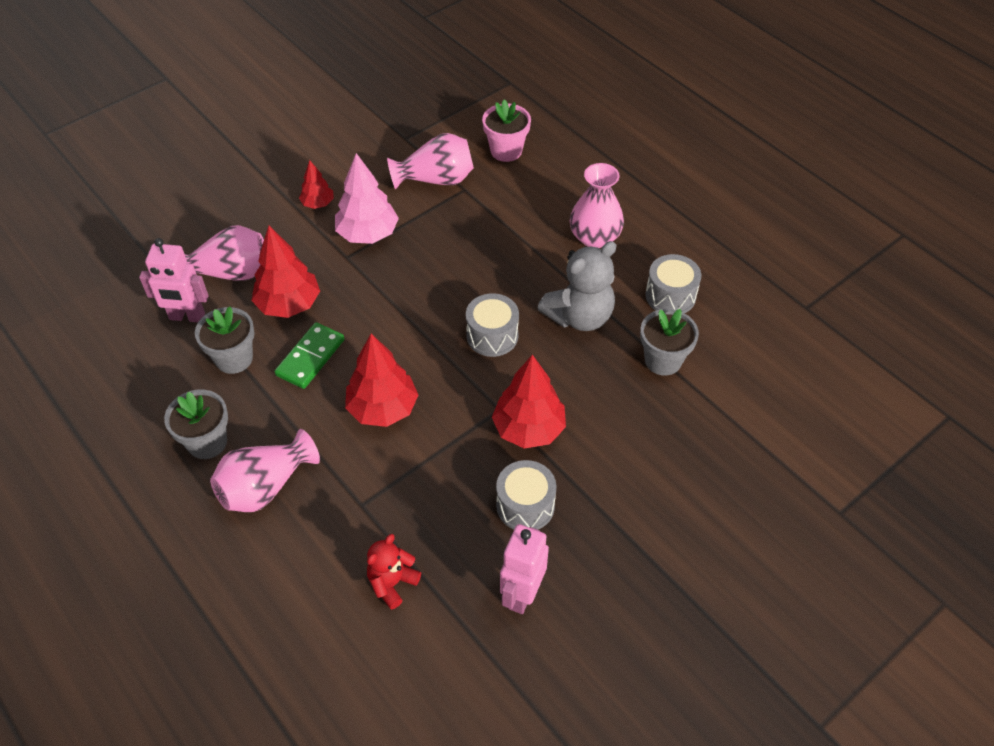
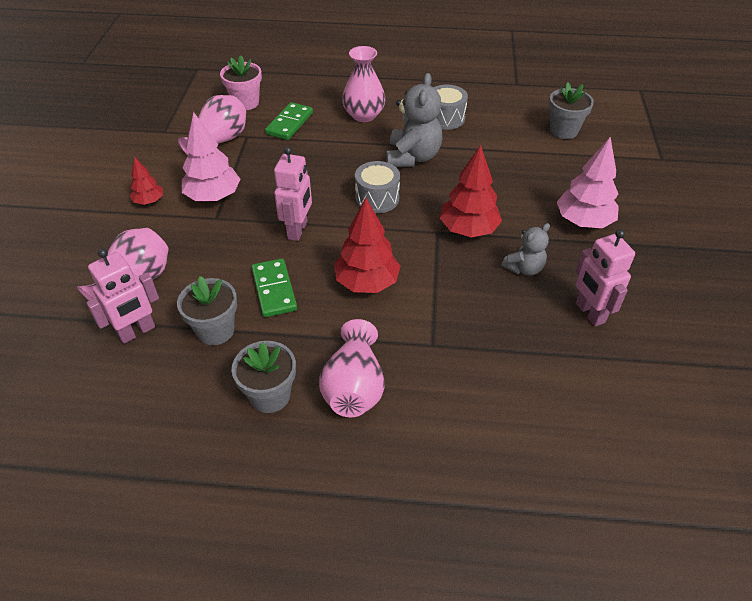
camera: 45 degrees left, 5 degrees down
(289, 304) = (212, 271): red tree -> none
(391, 317) = (298, 230): none -> pink robot
(392, 583) = (515, 370): red teddy bear -> none
(516, 200) = (289, 123): none -> green domino
(525, 505) = (524, 268): grey drum -> grey teddy bear
(647, 508) = (583, 221): none -> pink tree
(663, 360) = (486, 149): grey flower pot -> grey flower pot (563, 131)

